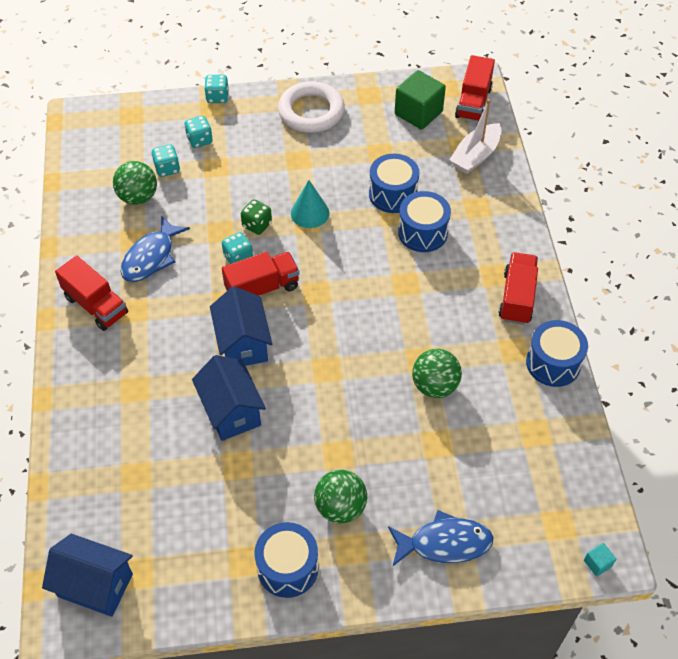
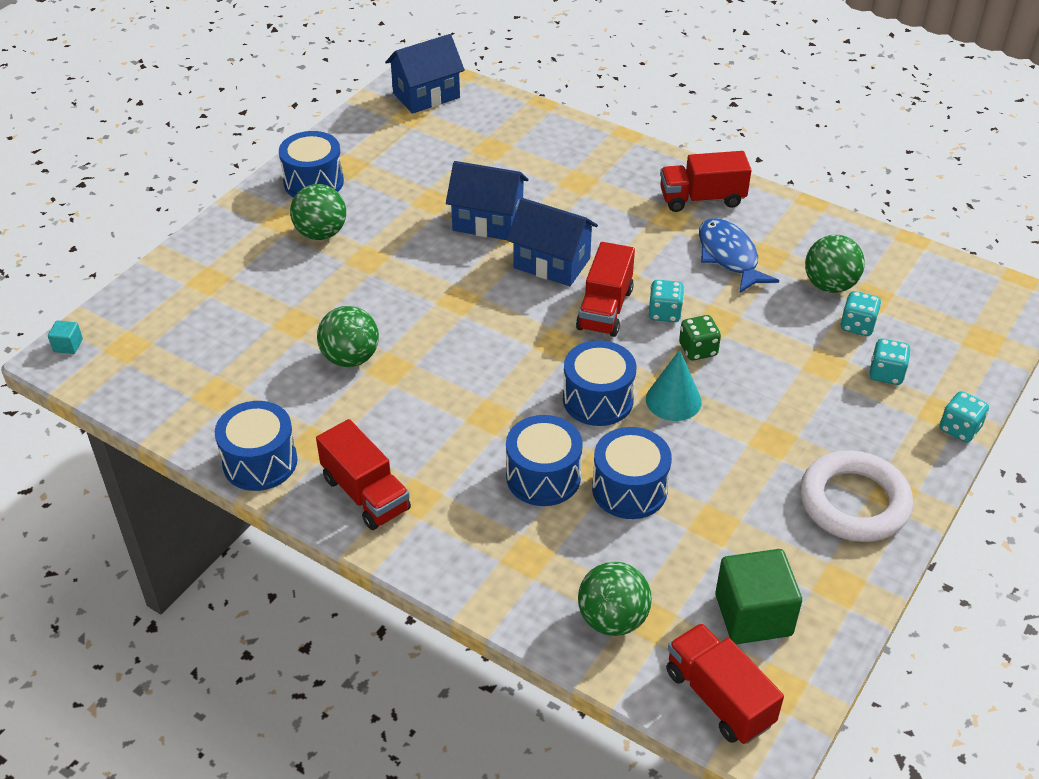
camera: 130 degrees right, 10 degrees down
(343, 244) = (598, 399): none -> blue drum
(444, 543) = (212, 270): blue fish -> none
(475, 156) = (612, 619): white boat -> green ball

